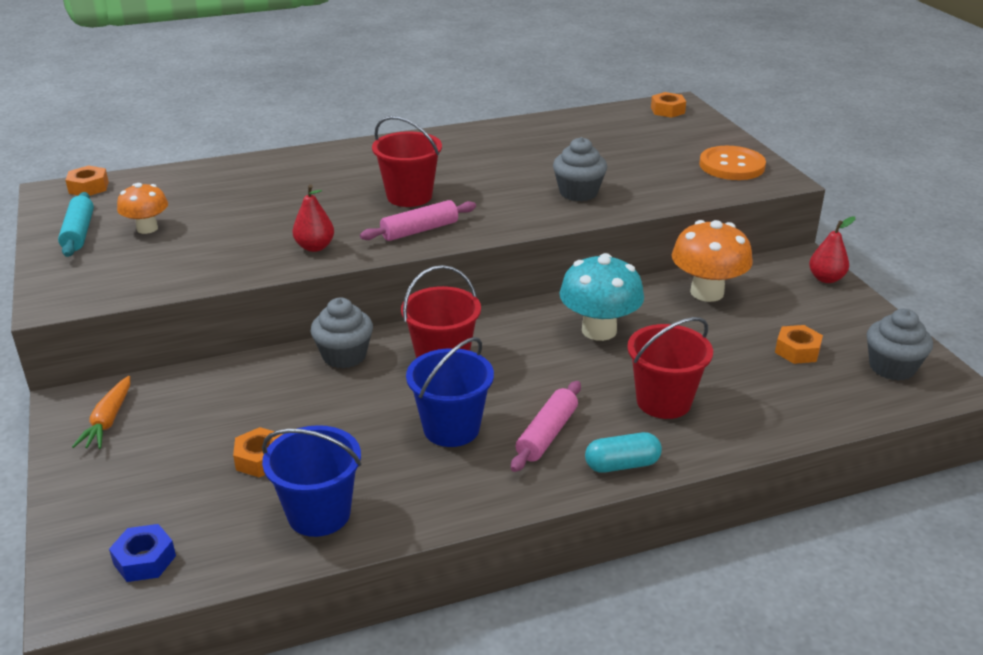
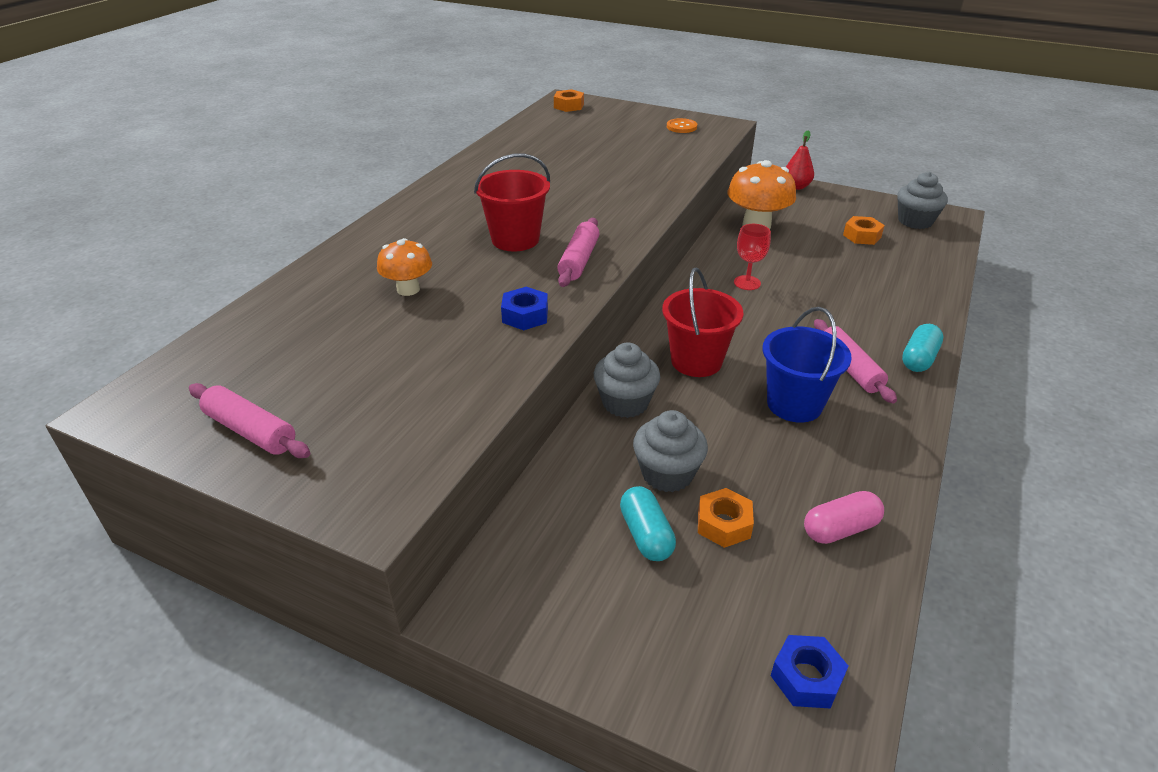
camera: 45 degrees left, 5 degrees up
(78, 233) = (250, 431): turquoise rolling pin -> pink rolling pin
(88, 187) = (161, 383): orange nut -> none
(108, 421) = (540, 596): orange carrot -> none
(147, 228) = (325, 385): orange mushroom -> orange mushroom (408, 289)
(210, 432) = (646, 535): none -> turquoise capsule
(315, 247) = (525, 315): red pear -> blue nut
(319, 514) = (840, 529): blue bucket -> pink capsule
(578, 192) = (629, 183): grey cupcake -> grey cupcake (667, 474)
(599, 330) = (747, 283): turquoise mushroom -> red goblet
(663, 401) = (863, 306): red bucket -> none
(731, 166) = (681, 127): orange button -> orange button, size x0.55

